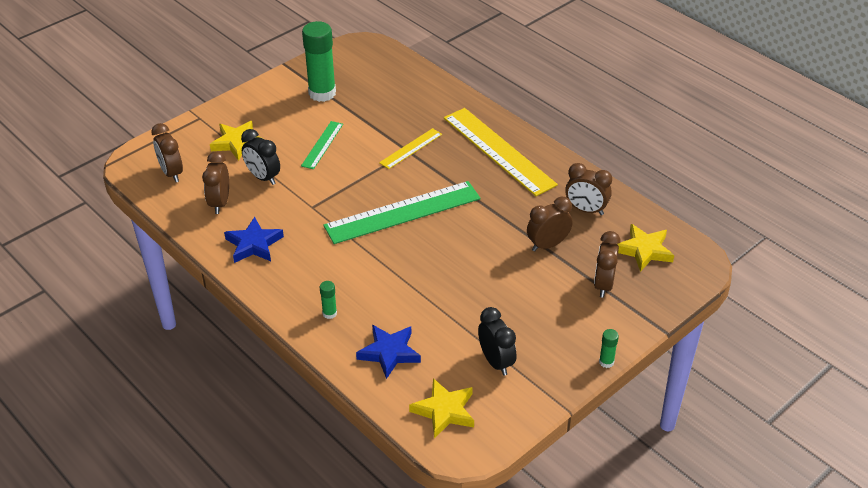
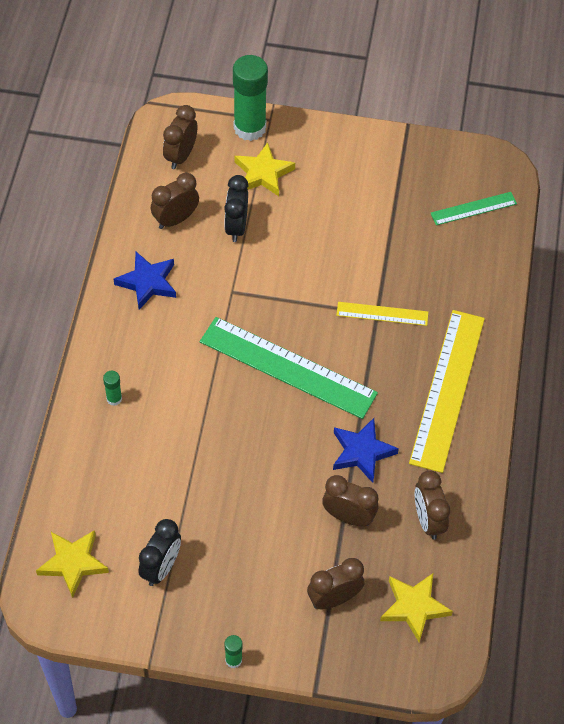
camera: 50 degrees right, 15 degrees up
(322, 93) = (394, 186): green glue stick -> green glue stick (249, 128)
(322, 145) = (321, 240): green ruler -> green ruler (473, 209)
(389, 353) = (105, 476): blue star -> blue star (362, 452)

